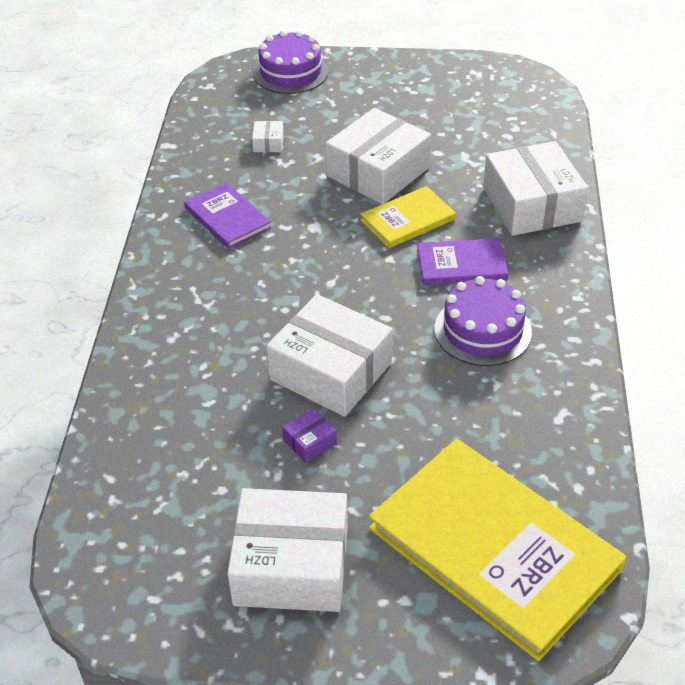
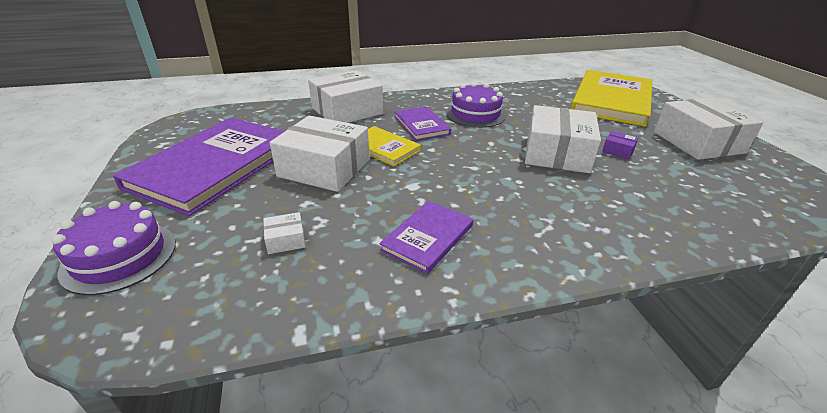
camera: 110 degrees left, 10 degrees down
(412, 105) = (215, 166): none -> purple book

